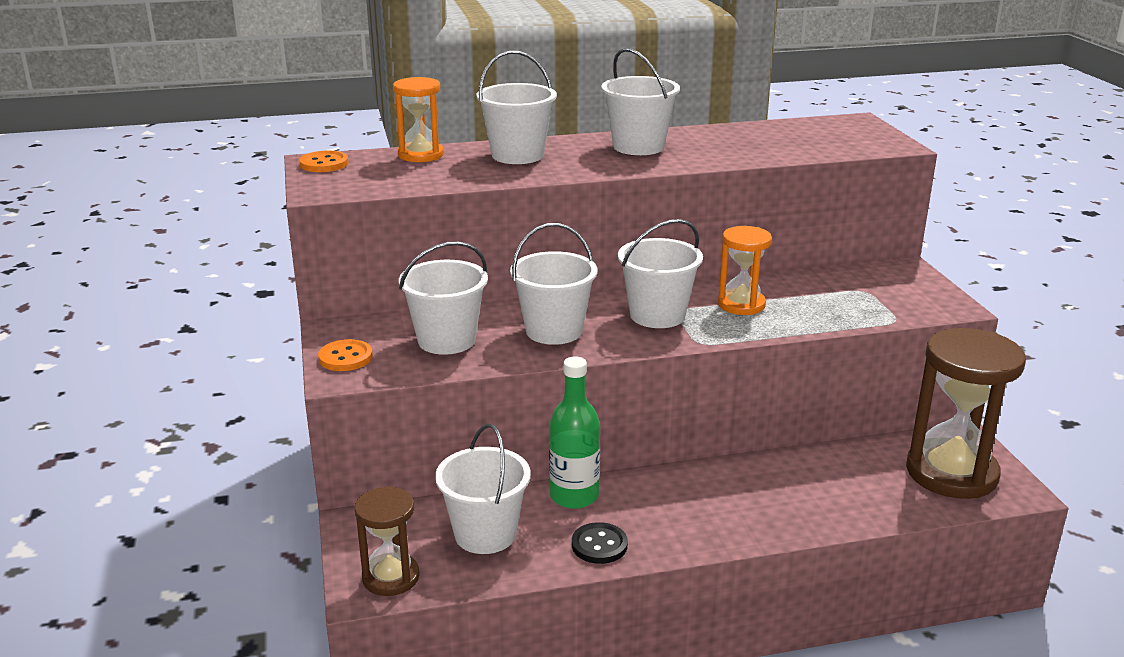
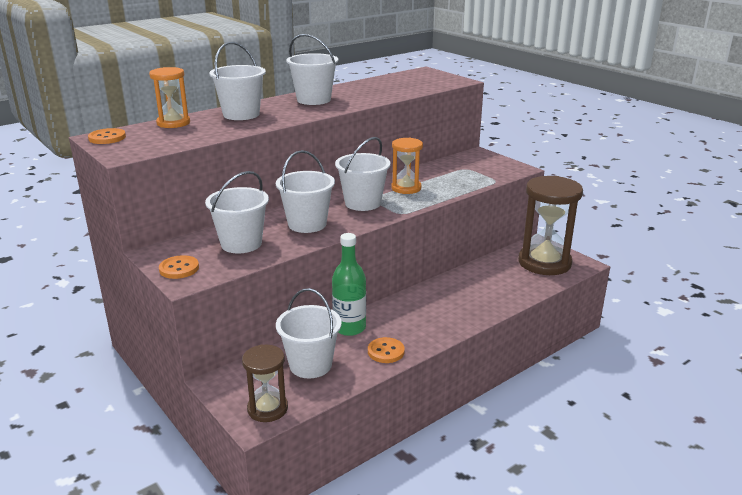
camera: 25 degrees left, 0 degrees up
(599, 545) = (386, 351): black button -> orange button

